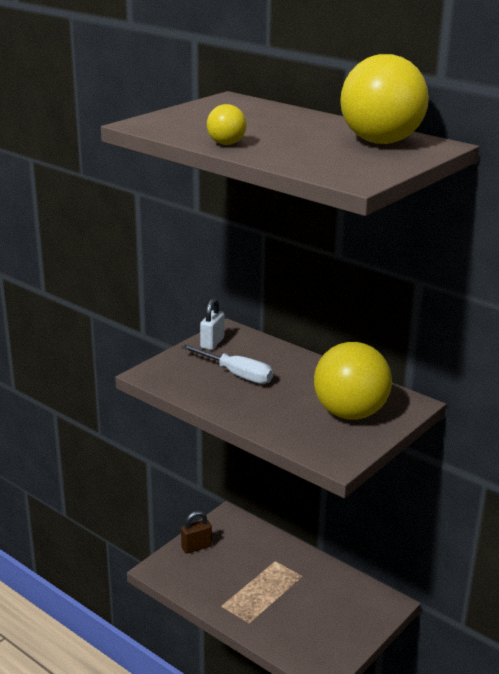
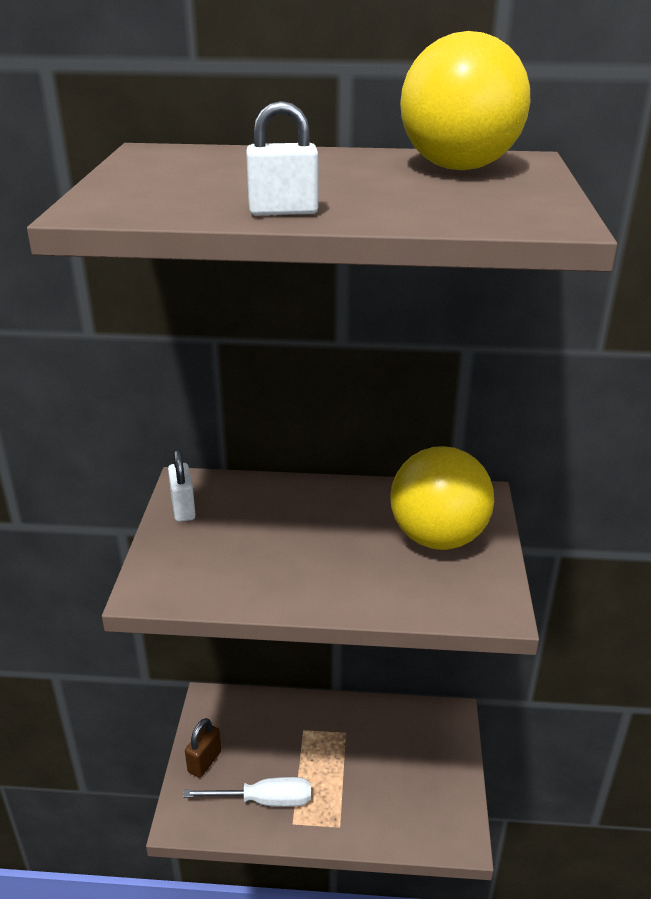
camera: 35 degrees left, 5 degrees up
(226, 144) = (283, 211): yellow ball -> white padlock
(237, 374) = (260, 541): white screwdriver -> white screwdriver (264, 800)

